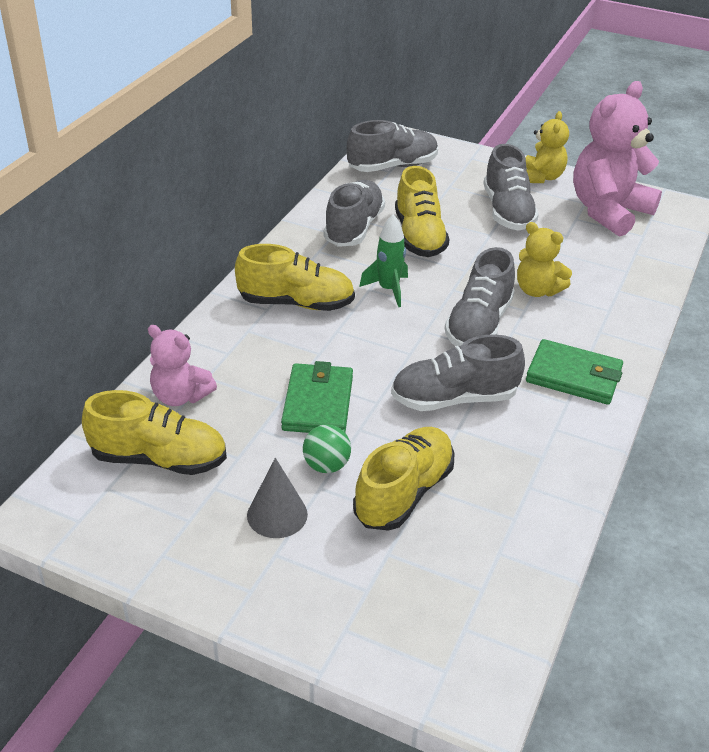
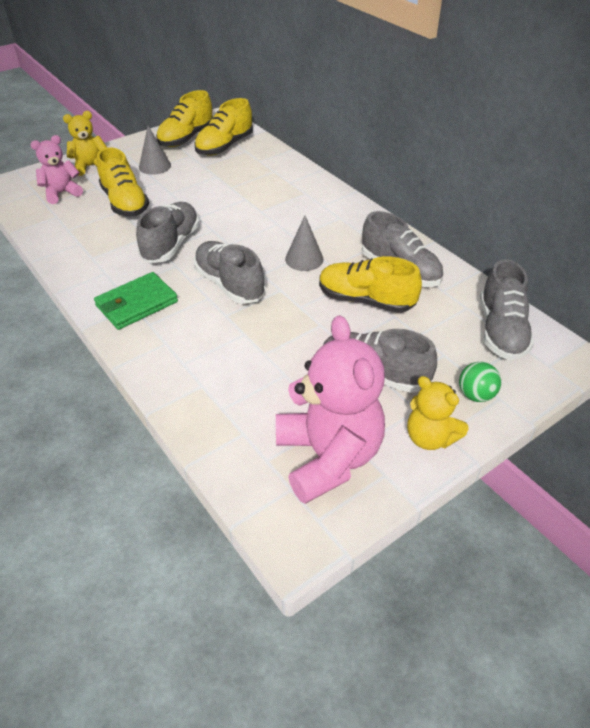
camera: 120 degrees right, 5 degrees up
(180, 396) = (265, 160): pink teddy bear -> pink teddy bear (61, 193)
(296, 303) = (319, 217): yellow shoe -> yellow shoe (186, 138)
(318, 403) = (217, 198): green wallet -> none
(326, 465) = (169, 187): green ball -> green ball (475, 395)
(388, 290) = (304, 259): green rocket -> grey cone
(537, 290) = (243, 334): yellow teddy bear -> yellow teddy bear (90, 166)

